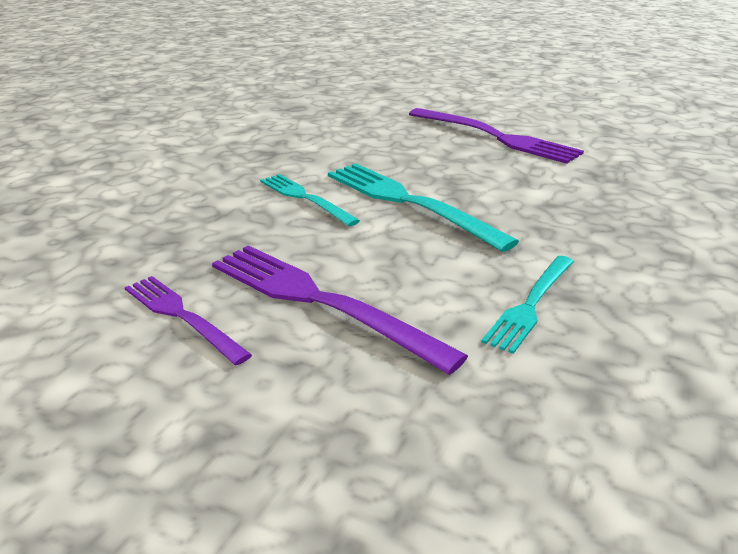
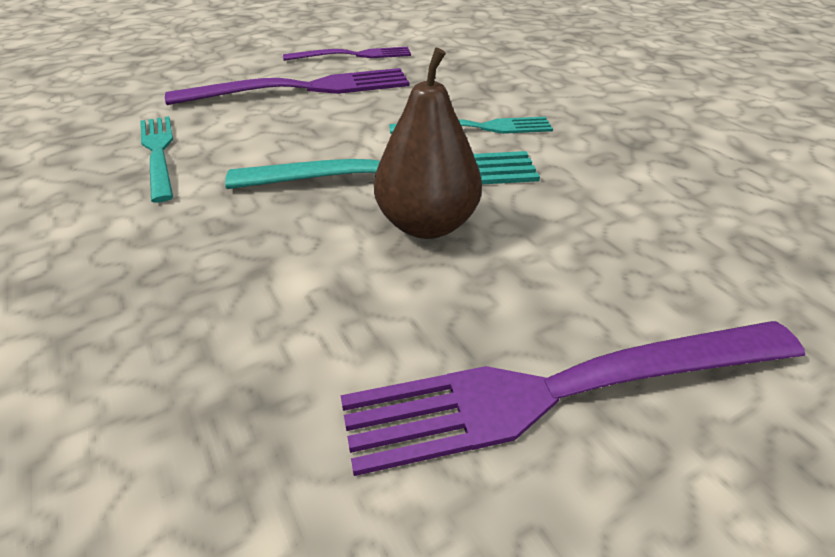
camera: 125 degrees right, 10 degrees up
(445, 180) = (427, 225): none -> brown pear

